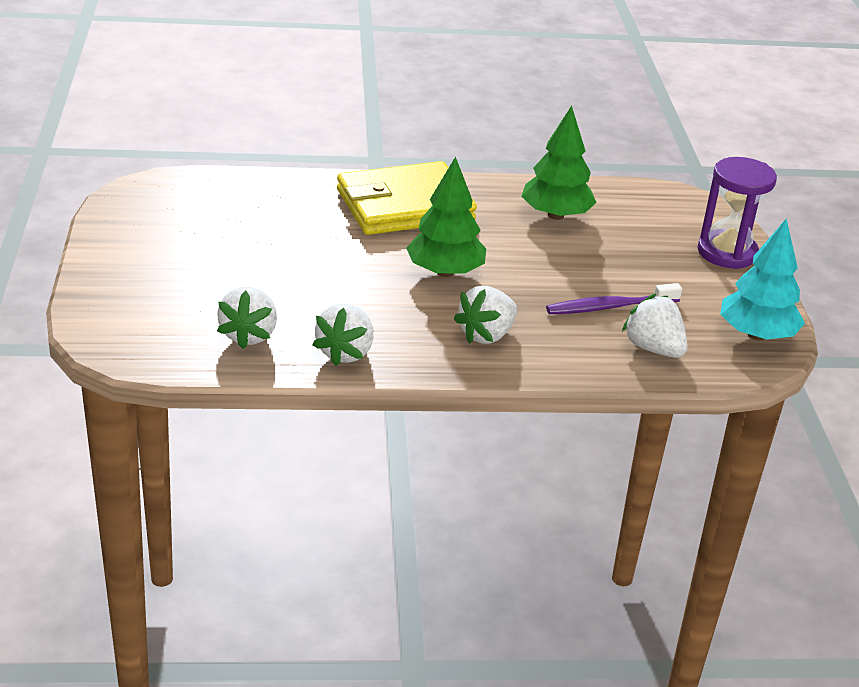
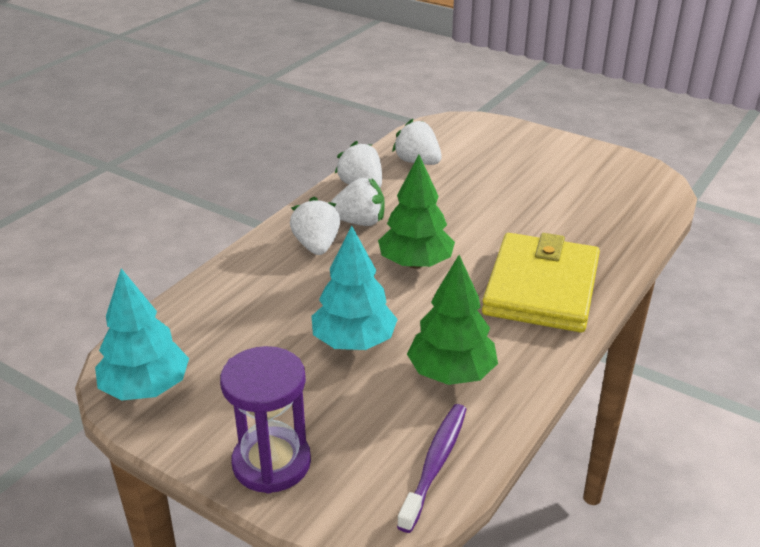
camera: 130 degrees right, 0 degrees up
(581, 265) = (354, 342): none -> turquoise tree
(609, 307) = (280, 323): purple toothbrush -> purple toothbrush (435, 464)
(653, 348) = (206, 316): white strawberry -> white strawberry (359, 222)

